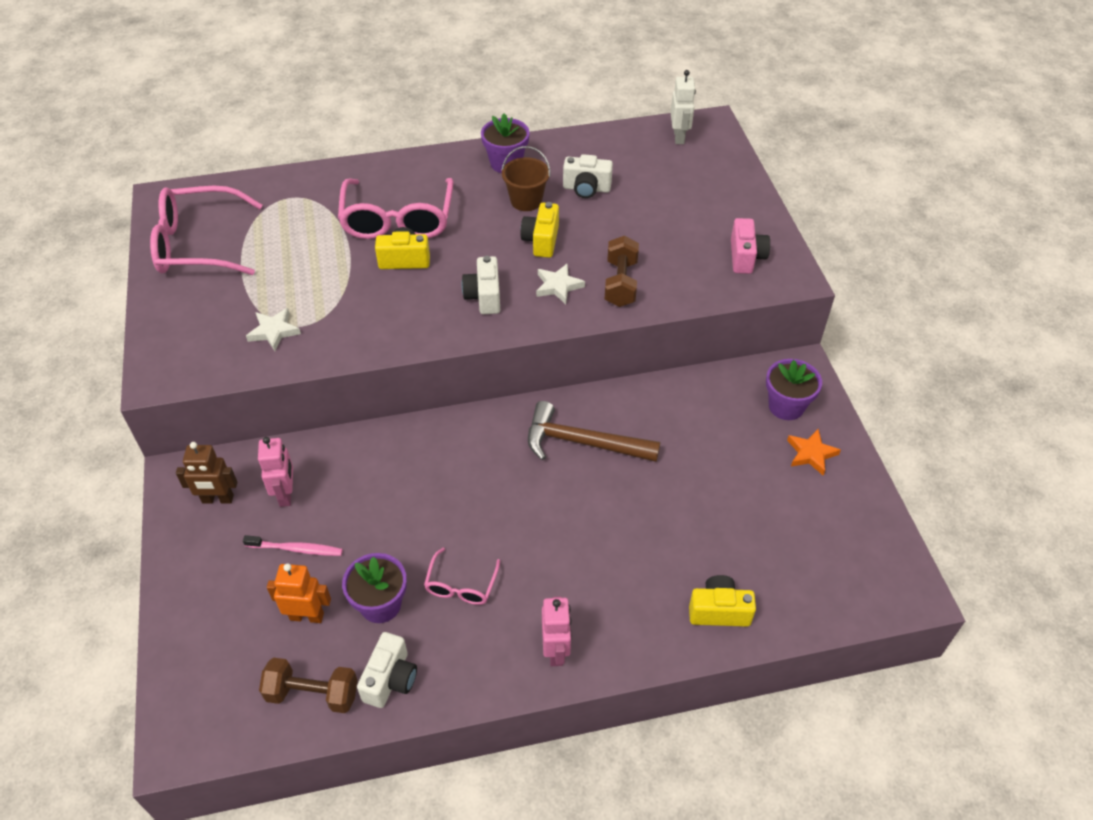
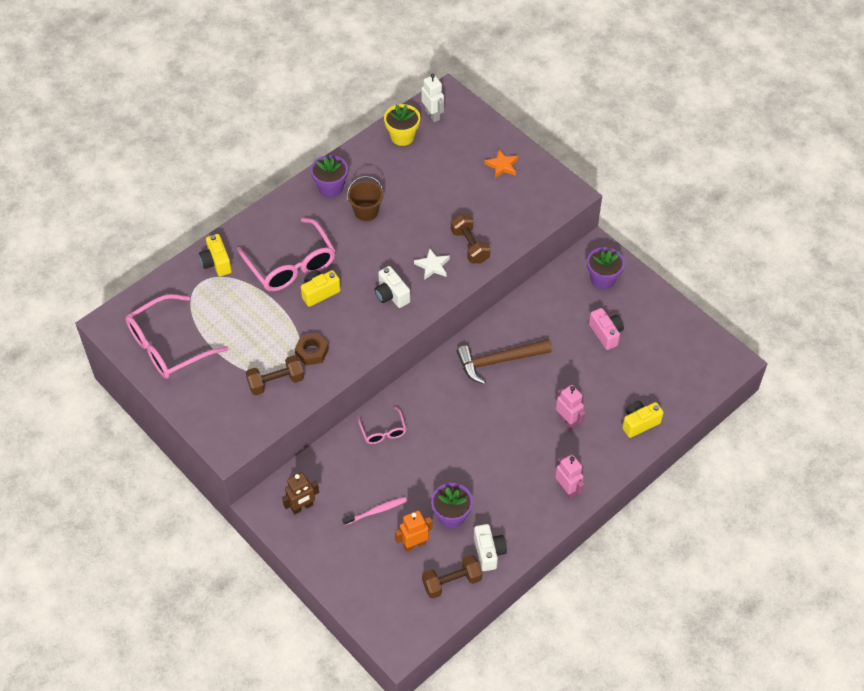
camera: 30 degrees left, 5 degrees up
(274, 331) = (276, 382): white star -> brown dumbbell
(286, 494) = (342, 482): pink robot -> pink robot (567, 421)
(342, 317) = (312, 352): none -> brown nut
(461, 585) = (489, 482): pink glasses -> pink glasses (383, 431)
(541, 241) = (398, 238): yellow camera -> yellow camera (216, 263)
(586, 188) = (399, 184): white camera -> none
(627, 145) = (402, 136): none -> yellow flower pot
(746, 257) = (534, 192): pink camera -> pink camera (606, 334)
(811, 454) = (634, 303): orange star -> orange star (502, 166)

